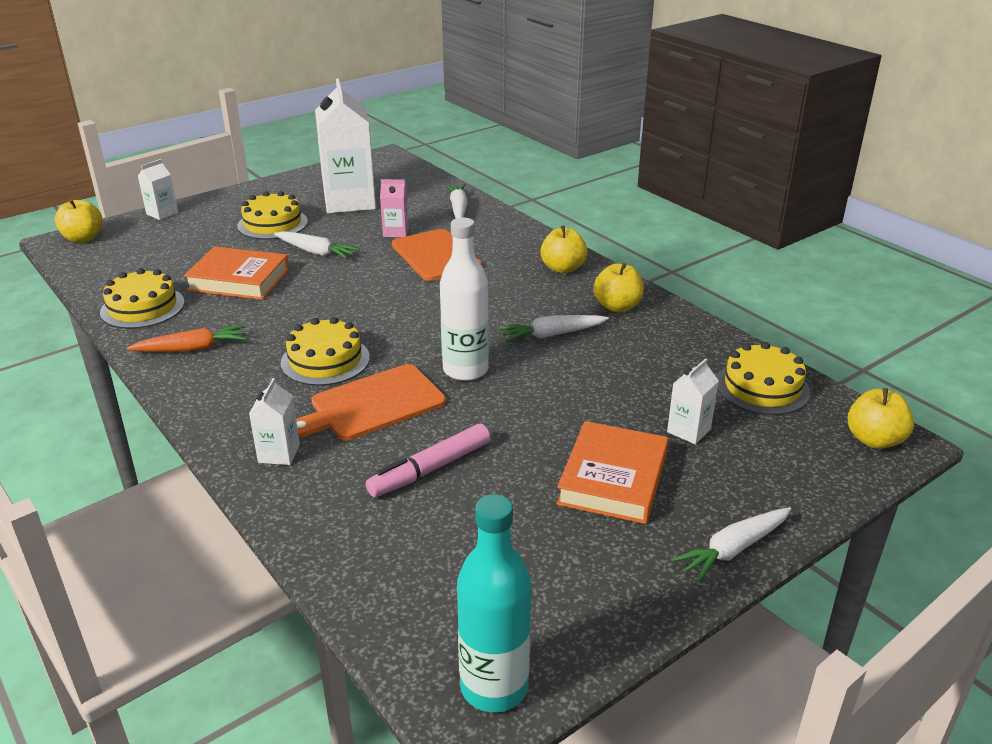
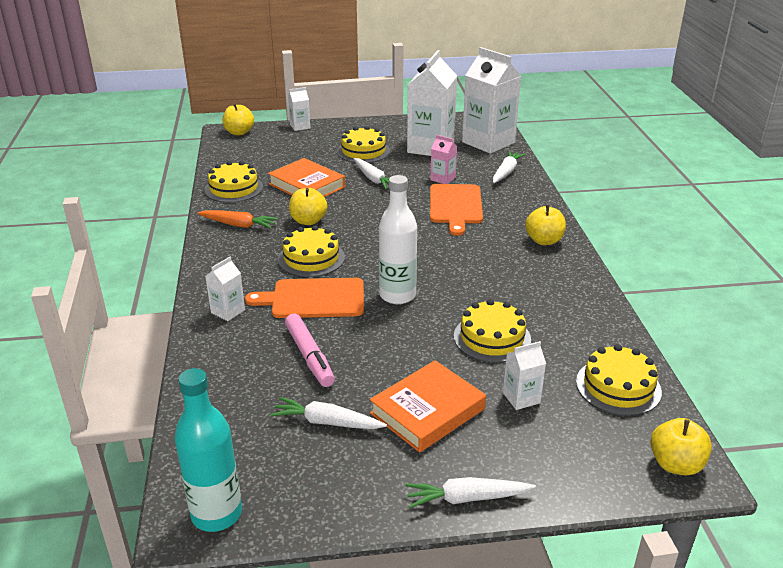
camera: 30 degrees right, 0 degrees up
(409, 182) = (488, 142): none -> white carton
(430, 469) = (309, 356): pink marker -> pink marker turned 105 degrees counterclockwise
(552, 335) = (485, 289): white carrot -> white carrot (327, 422)
(605, 381) = (492, 338): none -> yellow cake
(617, 306) = (559, 283): yellow apple -> yellow apple (308, 221)

